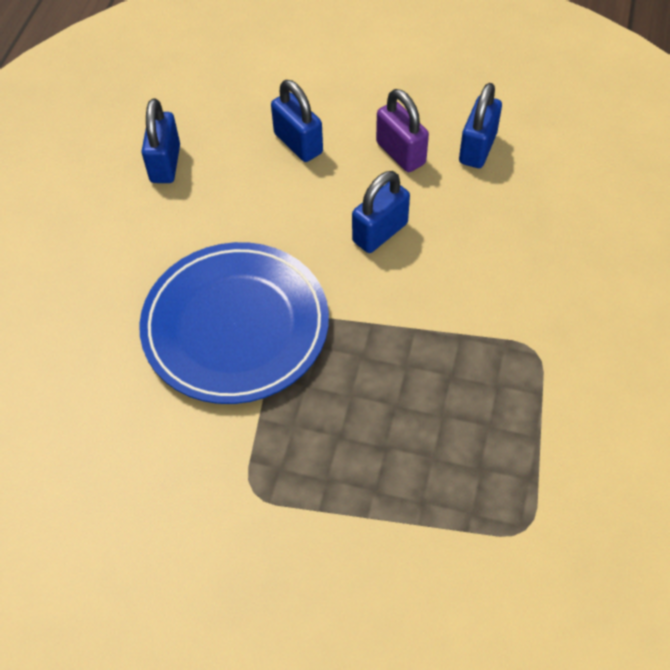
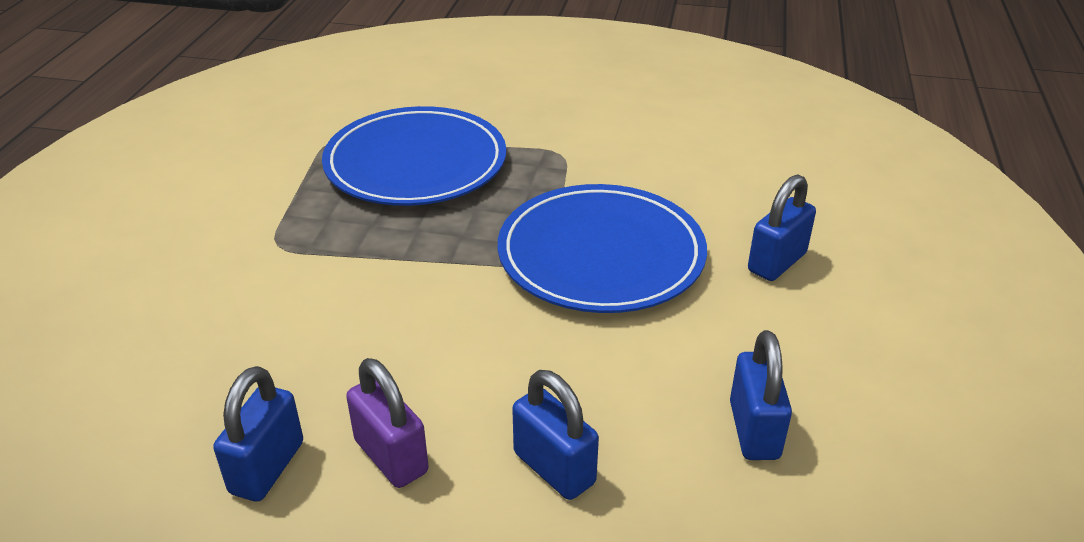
camera: 175 degrees right, 20 degrees down
(380, 232) = (433, 348): blue padlock -> blue padlock (777, 262)
(418, 477) = (416, 163): none -> blue plate

